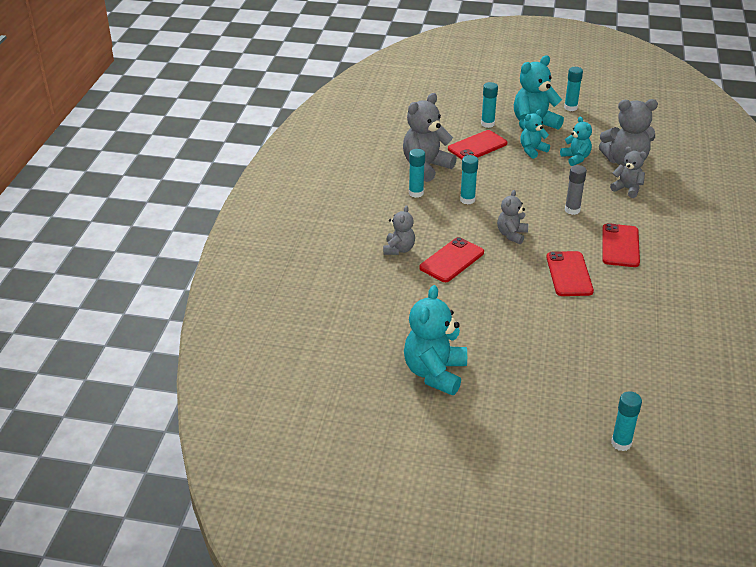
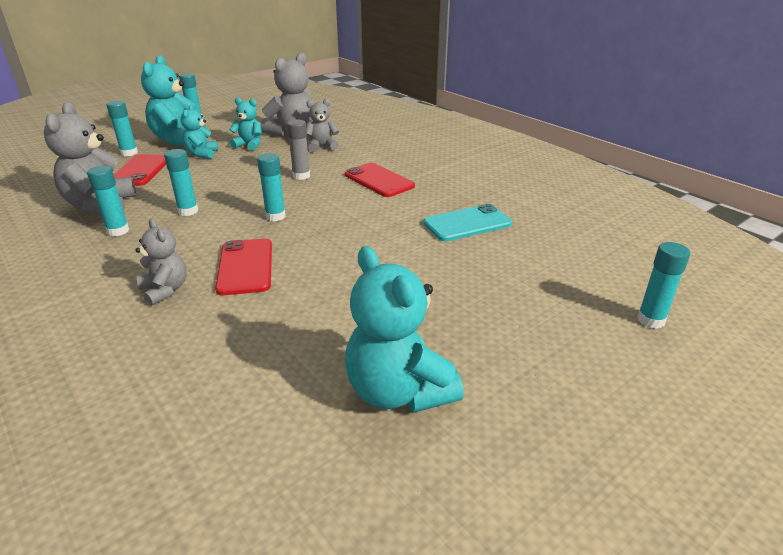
camera: 50 degrees left, 5 degrees down
(511, 235) = (275, 216): grey teddy bear -> turquoise glue stick
(569, 274) = (374, 218): red phone -> none
(623, 316) = (467, 223): none -> turquoise phone

